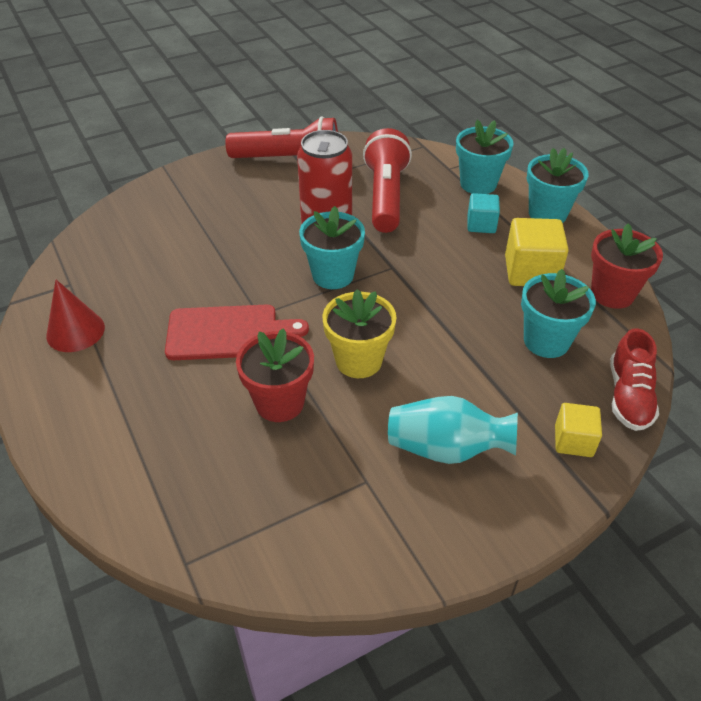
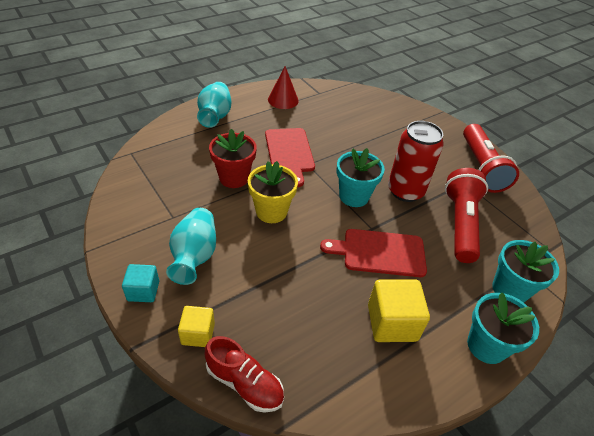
camera: 80 degrees right, 0 degrees up
(97, 429) = (215, 116): none -> turquoise vase
(385, 196) = (460, 224): red flashlight -> red flashlight turned 75 degrees counterclockwise
(432, 266) = (380, 252): none -> red cutting board
(481, 225) = (447, 289): turquoise cube -> turquoise cube (143, 291)
(546, 341) = (304, 326): turquoise flower pot -> none
(612, 294) = (378, 391): red flower pot -> none
(628, 396) = (244, 383): red shoe -> red shoe turned 150 degrees counterclockwise

